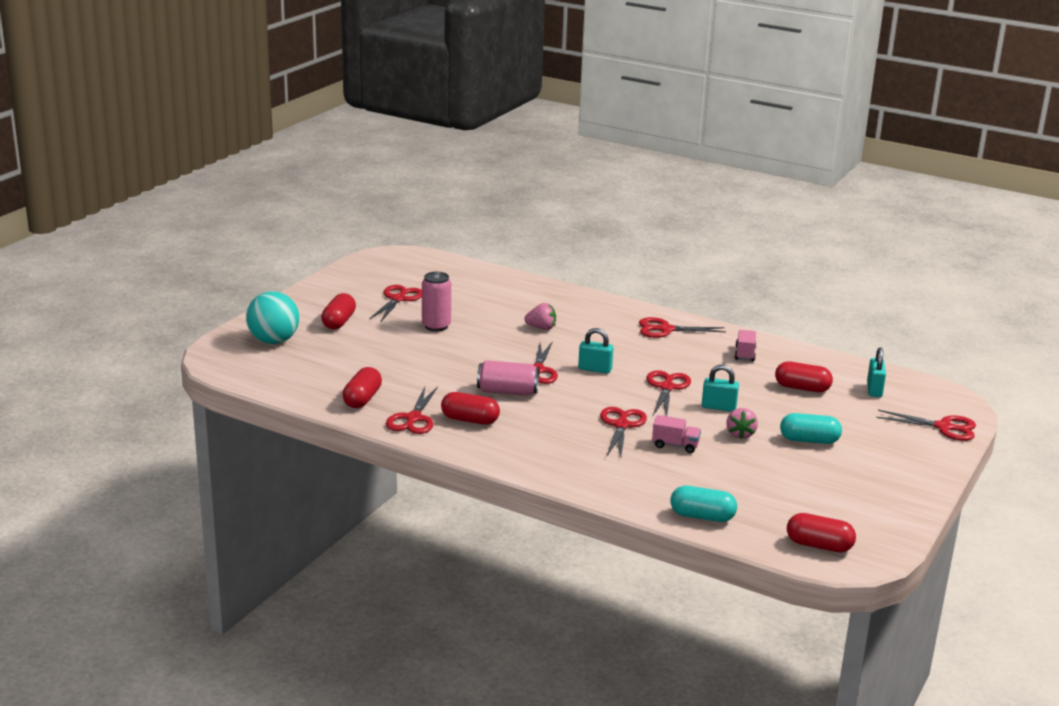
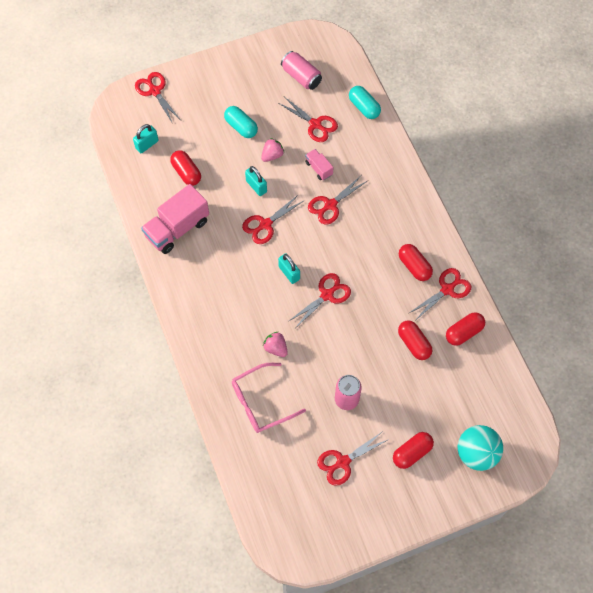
camera: 140 degrees left, 40 degrees up
(507, 391) = (366, 282): pink can -> pink can (301, 76)
(512, 300) = (261, 402): none -> pink glasses
(665, 329) = (195, 290): red scissors -> red scissors (315, 124)
(745, 354) = (177, 228): pink truck -> pink truck, size x2.04
(819, 545) = (330, 55): red capsule -> red capsule (414, 343)

